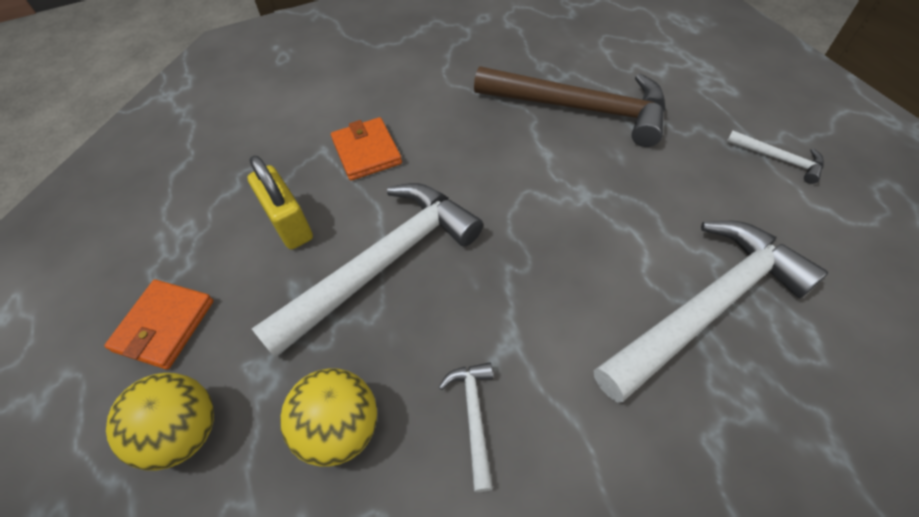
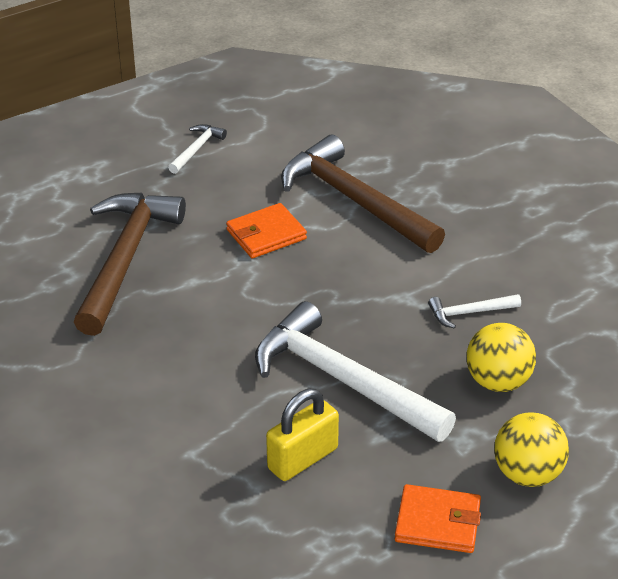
camera: 100 degrees left, 15 degrees down
(366, 152) = (193, 415): orange wallet -> orange wallet (266, 234)
(707, 307) = (354, 200): white hammer -> brown hammer

